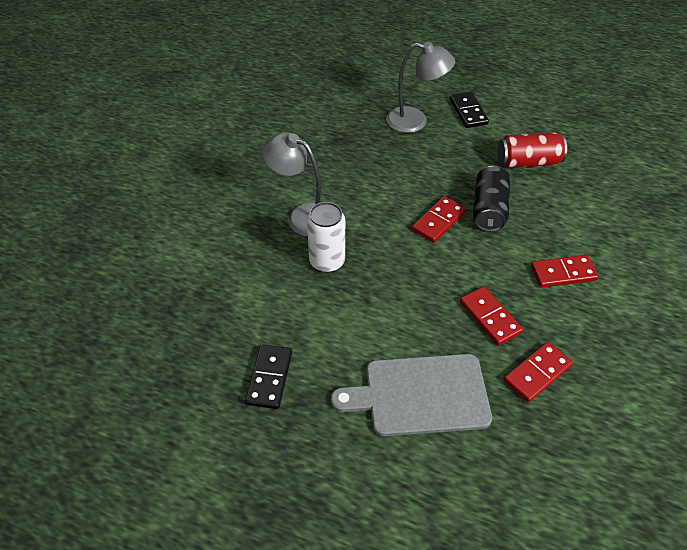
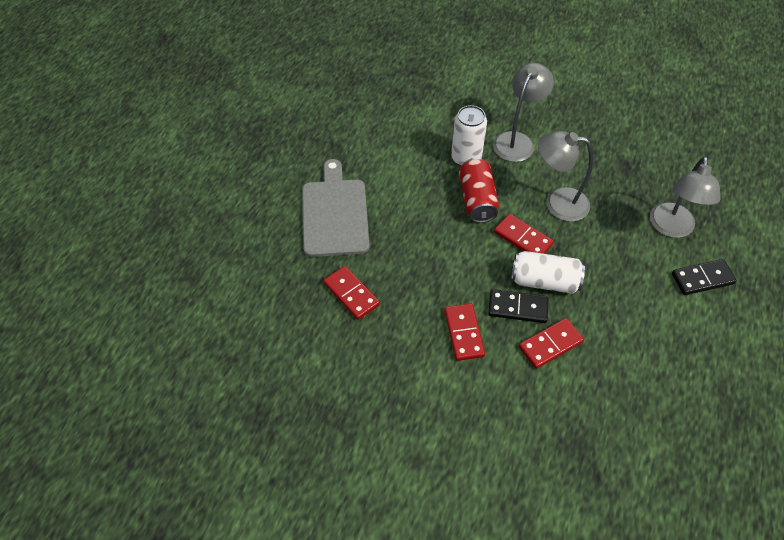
camera: 90 degrees right, 5 degrees up
(269, 378) = (353, 128): black domino -> black domino (517, 307)
(389, 192) = (557, 202): none -> grey lamp
(489, 209) = (544, 281): black can -> white can
(489, 317) = (409, 267): red domino -> red domino (550, 344)
(528, 162) = (625, 327): red can -> red can (477, 200)

